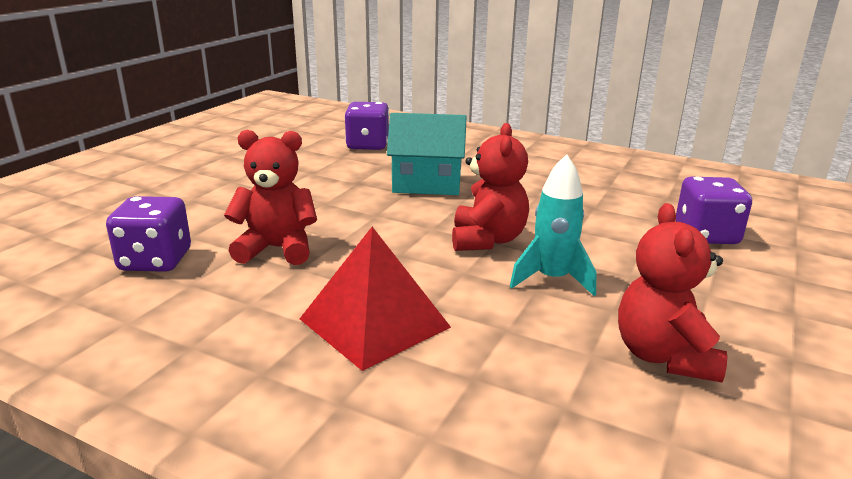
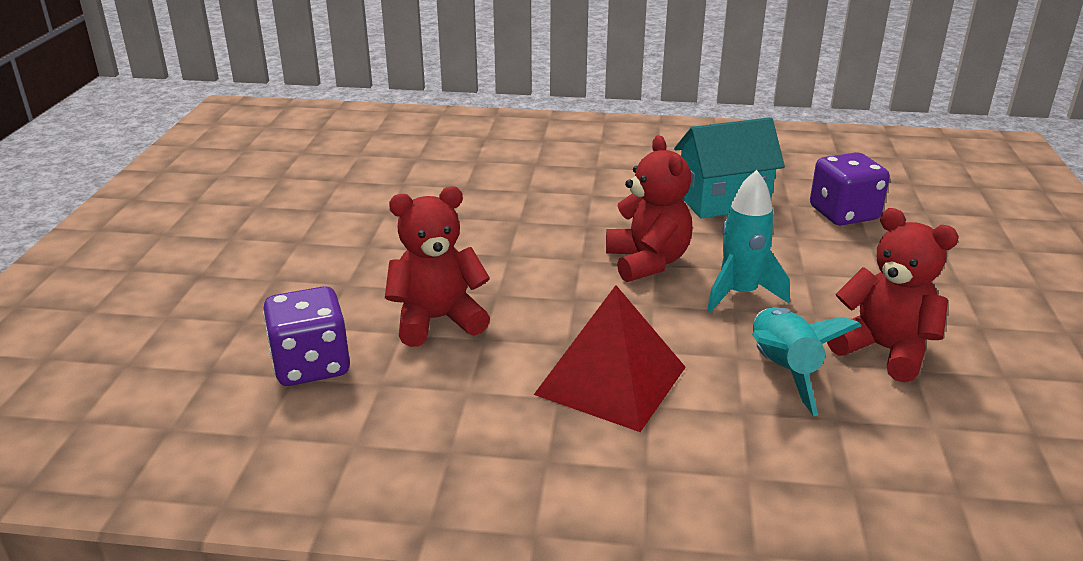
camera: 20 degrees left, 5 degrees up
(367, 145) = (420, 162): purple dice -> none
(427, 185) = (532, 205): turquoise house -> turquoise house (723, 201)
(542, 351) = (783, 370): none -> turquoise rocket
(664, 356) = (884, 350): red teddy bear -> red teddy bear turned 150 degrees clockwise

